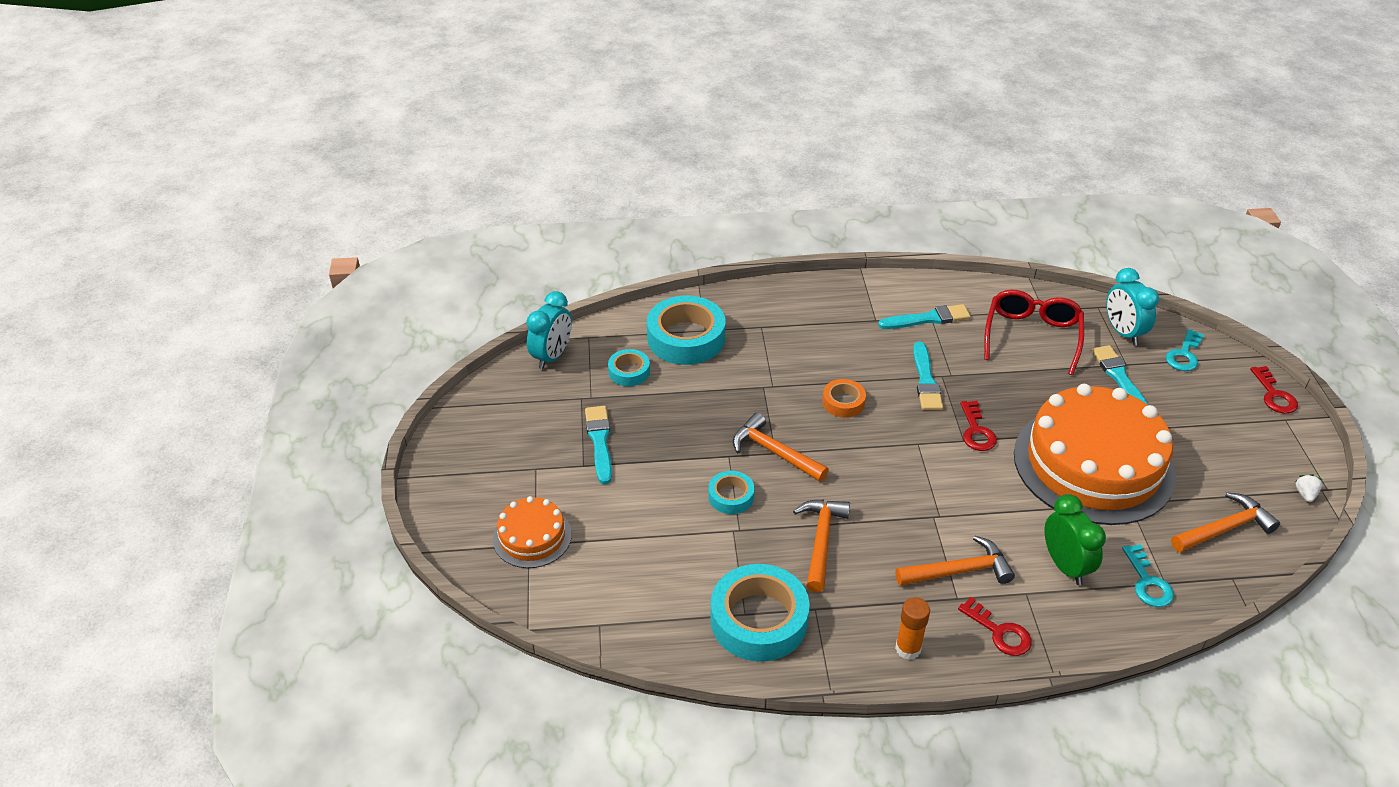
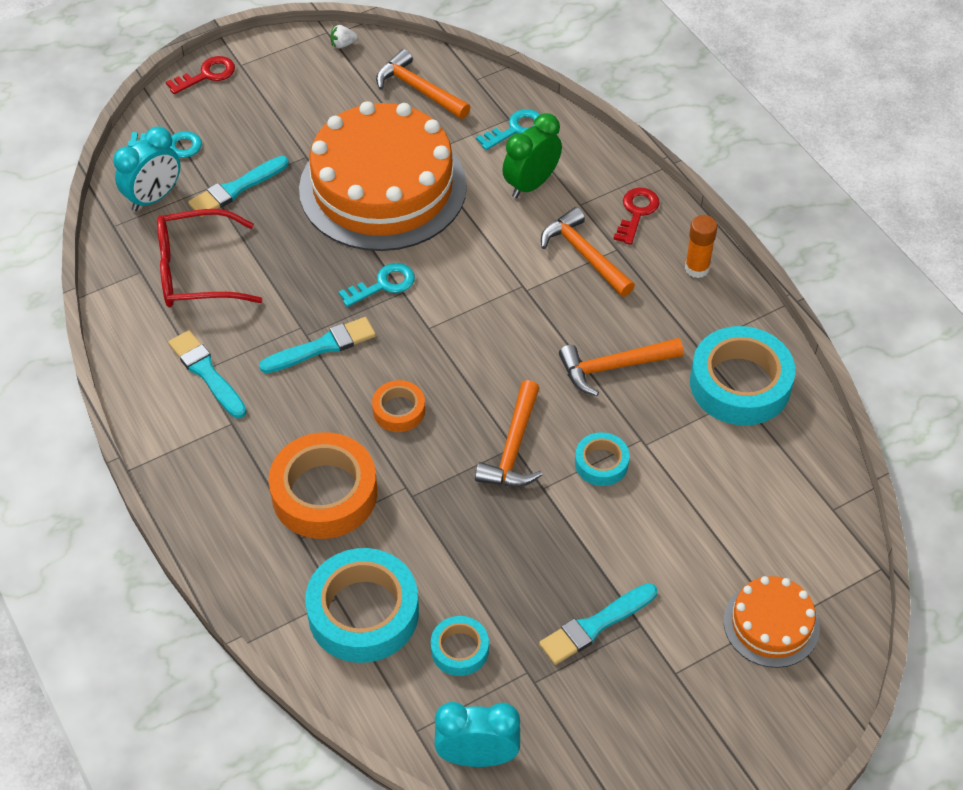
camera: 115 degrees left, 10 degrees up
(790, 346) = (324, 493): none -> orange tape
(976, 431) = (384, 284): red key -> turquoise key

